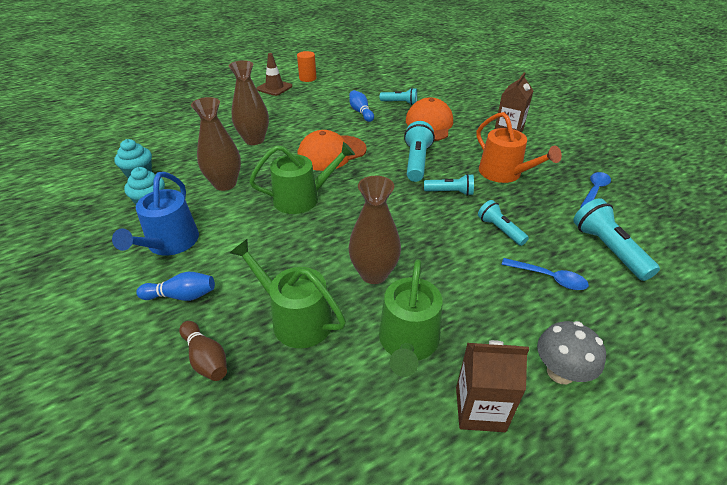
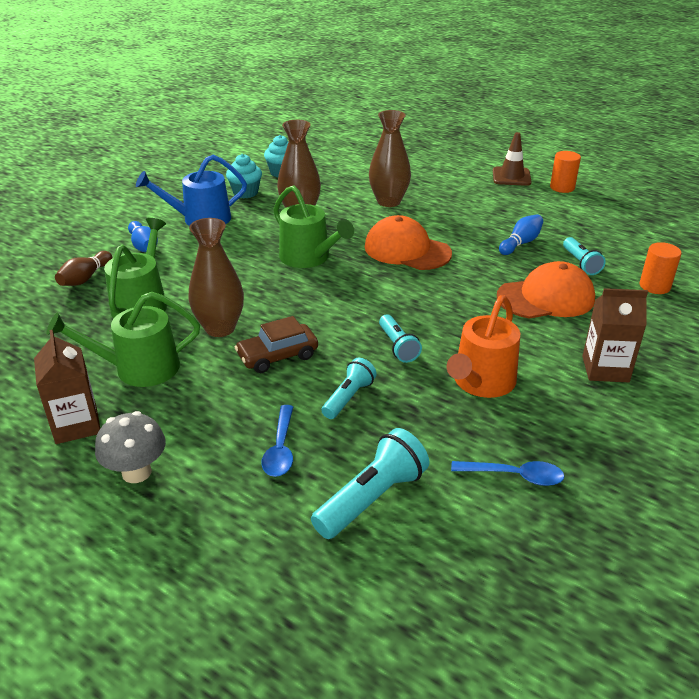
camera: 65 degrees right, 5 degrees down
(416, 162) = (443, 308): turquoise flashlight -> none
(433, 250) = (277, 356): none -> brown car
(438, 92) = (654, 286): none -> orange cylinder

